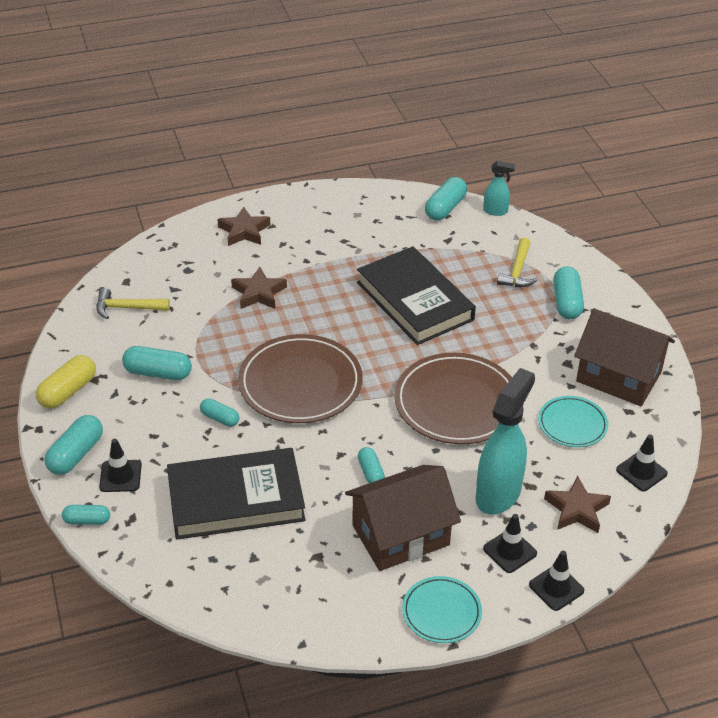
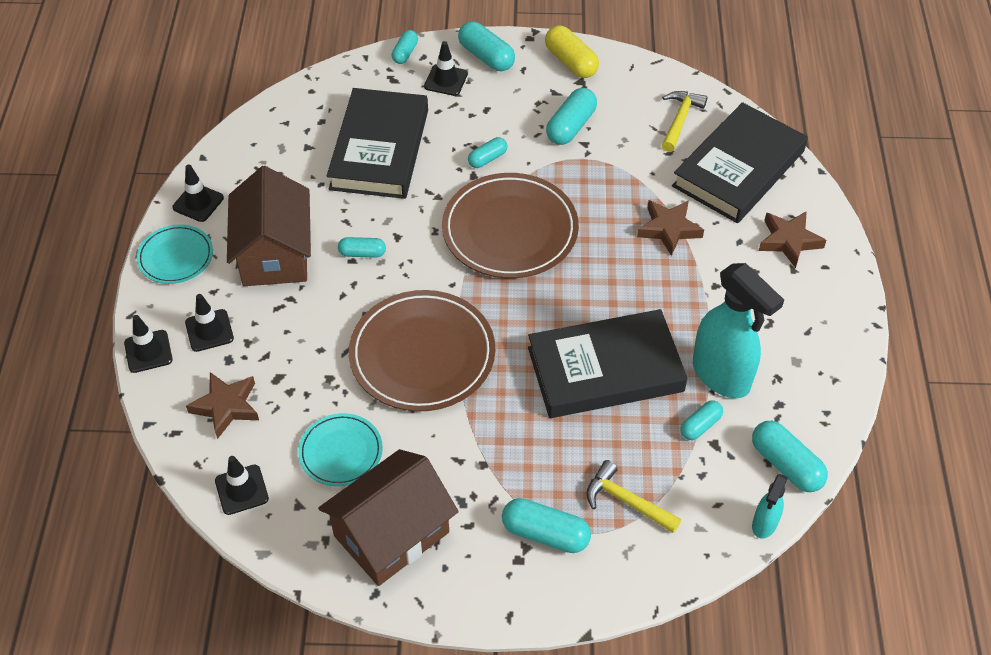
camera: 110 degrees right, 10 degrees up
(175, 266) = (738, 168): none -> black book
(365, 622) = (198, 203): none -> black traffic cone
(436, 248) = (700, 425): none -> turquoise capsule
(498, 494) = (281, 347): turquoise spray bottle -> turquoise spray bottle (721, 376)

